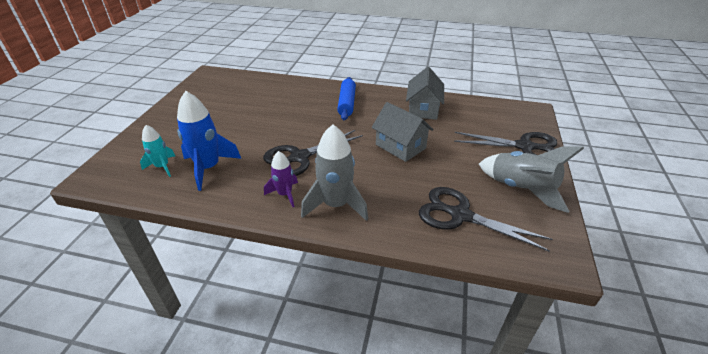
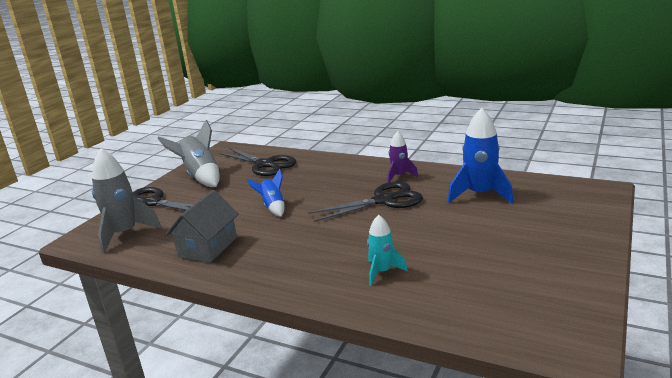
camera: 165 degrees left, 15 degrees down
(162, 167) = (532, 196): turquoise rocket -> turquoise rocket (382, 272)
(336, 205) = (356, 170): grey rocket -> grey rocket (124, 234)
(347, 103) = (306, 260): blue rolling pin -> none
(400, 146) = (273, 207): grey house -> blue rocket

